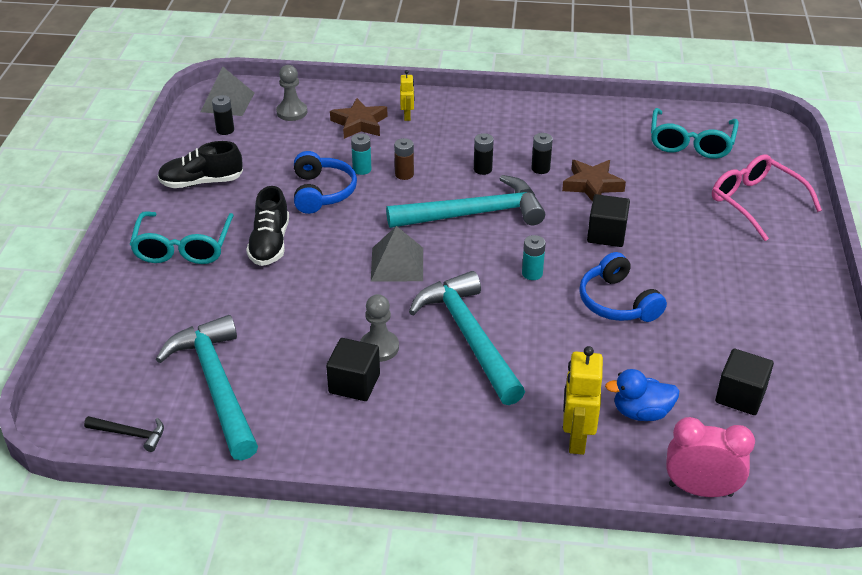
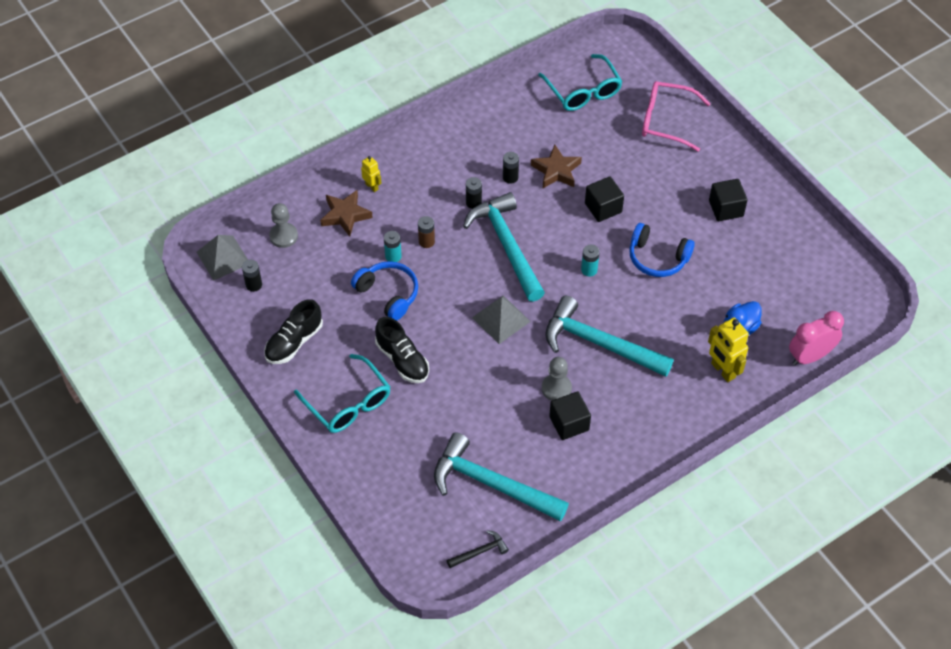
camera: 40 degrees left, 15 degrees up
(474, 214) = (507, 245): turquoise hammer -> turquoise hammer turned 60 degrees counterclockwise
(740, 396) = (779, 280): black cube -> black cube (726, 208)

